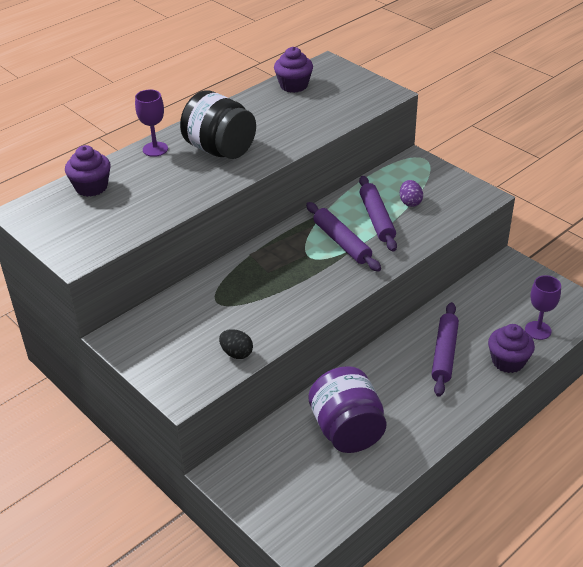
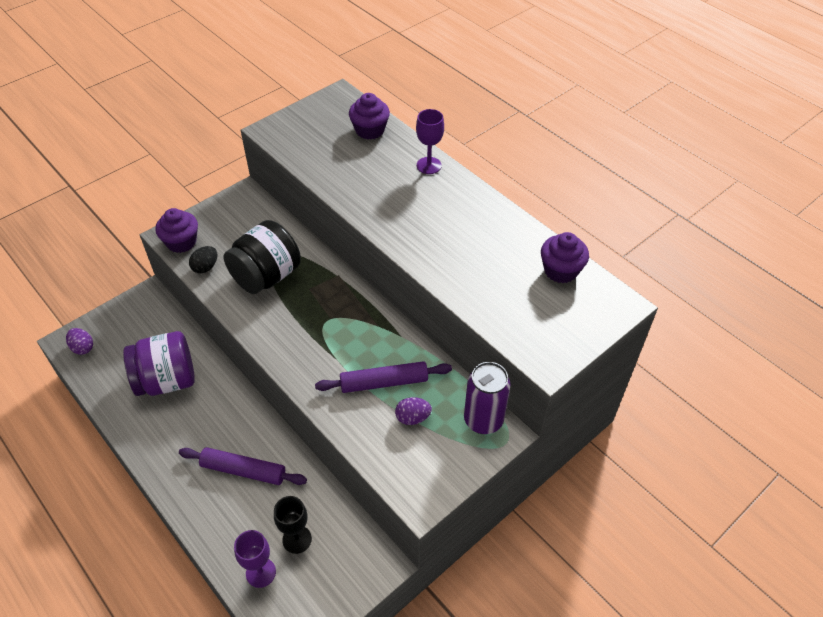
camera: 90 degrees right, 10 degrees up
(220, 149) = (425, 210): black jar -> black jar (266, 276)
(305, 523) = (83, 347): none -> purple egg
(342, 242) = (346, 348): purple rolling pin -> none
(405, 168) = (483, 420): none -> purple can
(502, 312) = (297, 539): none -> black goblet
(508, 361) = (220, 530): purple cupcake -> purple cupcake (181, 242)

